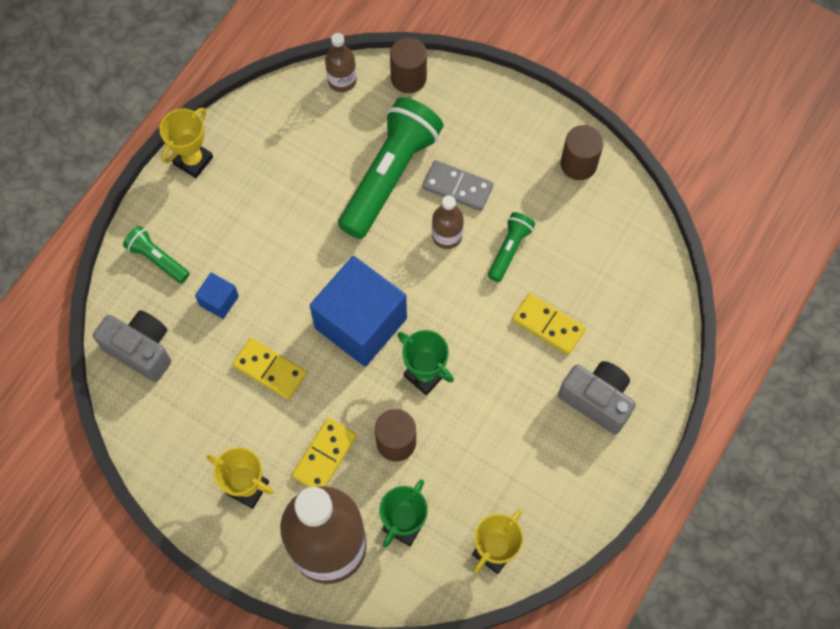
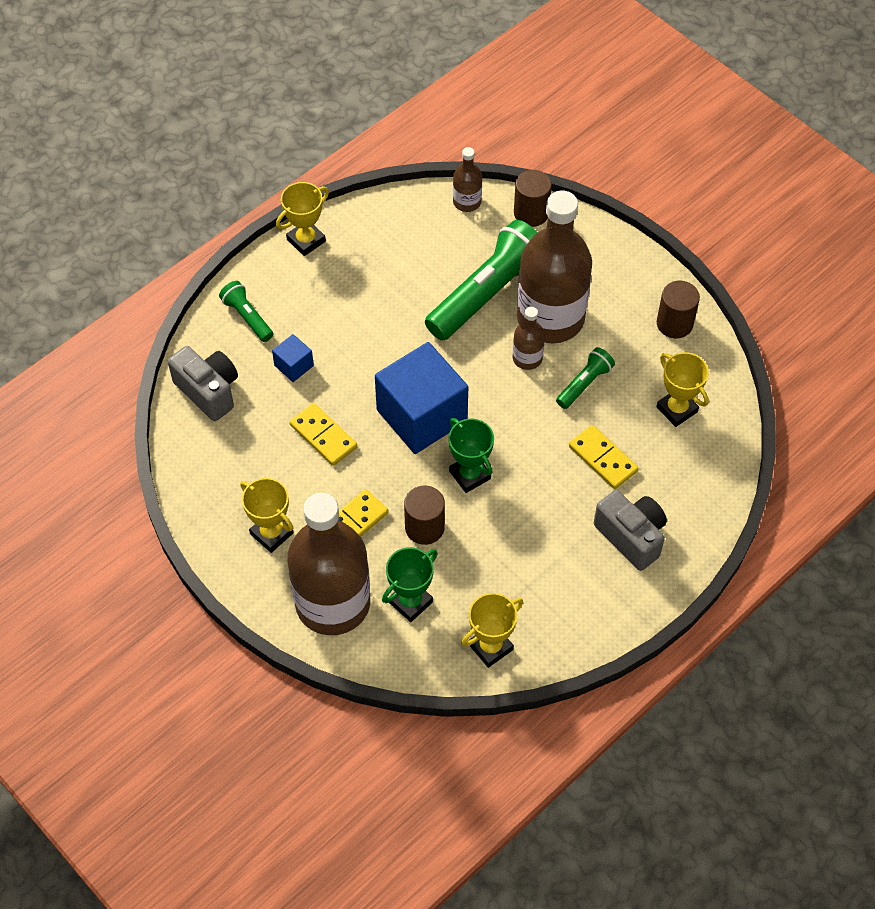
camera: 15 degrees right, 10 degrees down
(457, 187) = (550, 318): grey domino -> brown bottle
(604, 255) = (677, 409): none -> yellow trophy

